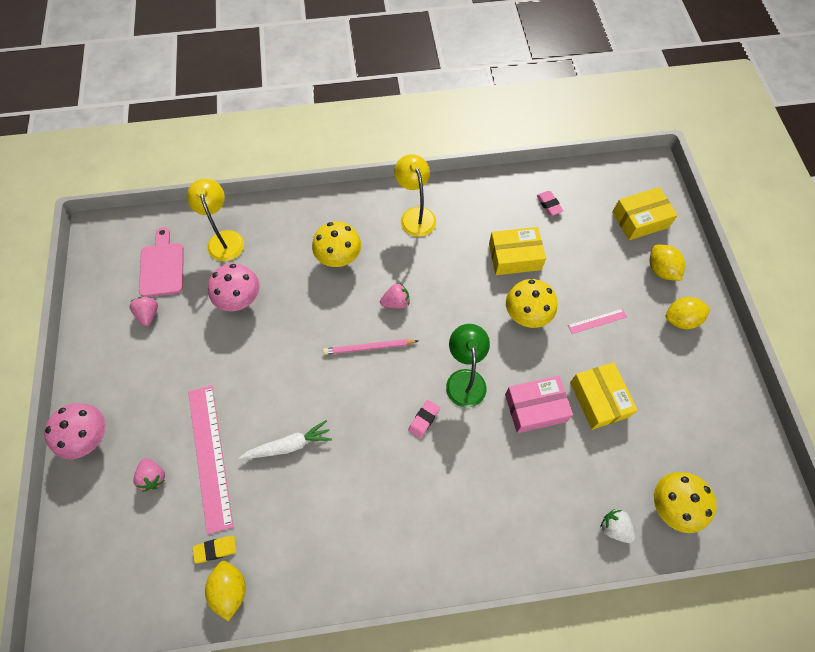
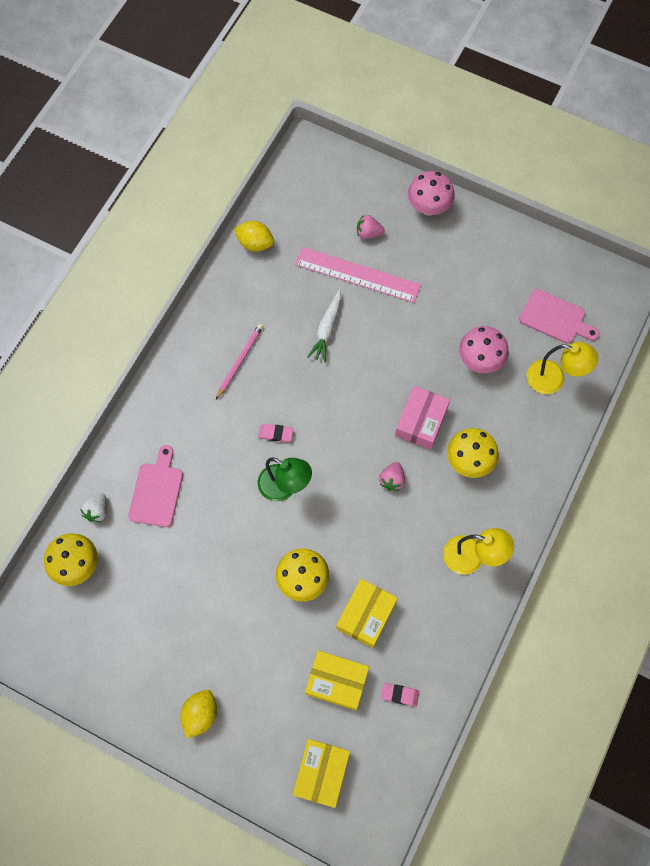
camera: 125 degrees right, 5 degrees up
(149, 314) = (512, 288): pink strawberry -> none
(215, 549) = (288, 247): yellow eraser -> none
(369, 348) = (365, 432): pink pencil -> pink pencil (240, 361)
(424, 420) = (275, 434): pink eraser -> pink eraser turned 60 degrees counterclockwise
(535, 408) = (222, 524): pink box -> pink box (421, 421)
(553, 486) = (157, 491): none -> pink cutting board
(597, 321) = (253, 637): pink ruler -> none
(599, 399) = (190, 579): yellow box -> yellow box (337, 681)
(614, 528) = (97, 510): white strawberry -> white strawberry turned 120 degrees clockwise
(661, 270) = (257, 742): yellow lemon -> none

